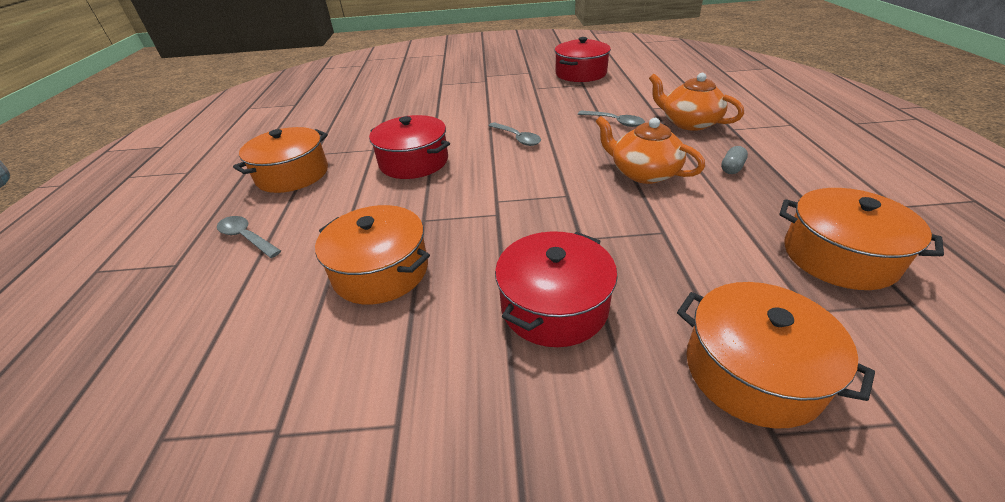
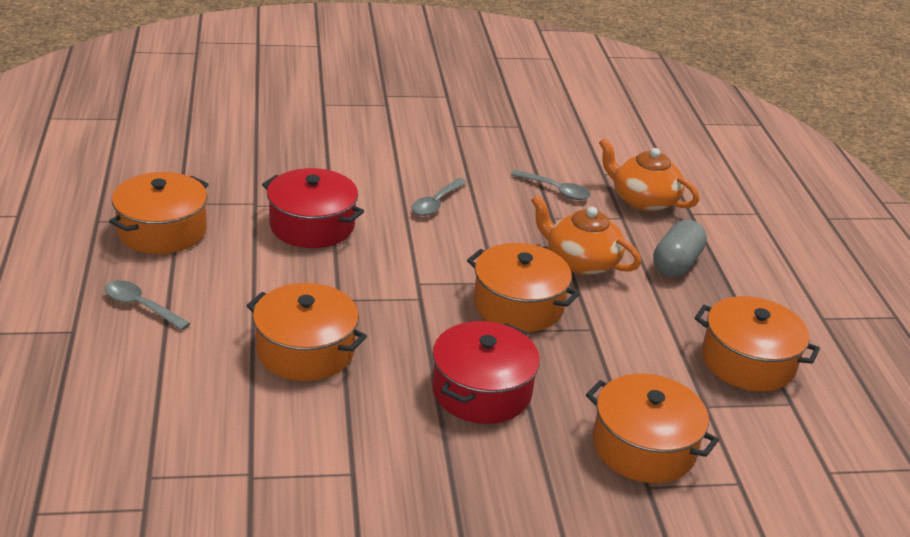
camera: 10 degrees left, 5 degrees down
(517, 138) = (436, 203): grey spoon -> grey spoon turned 75 degrees clockwise
(581, 73) = (517, 106): red pot -> none
(589, 214) = (518, 305): none -> orange pot
(731, 168) = (676, 263): grey capsule -> grey capsule, size x1.83

